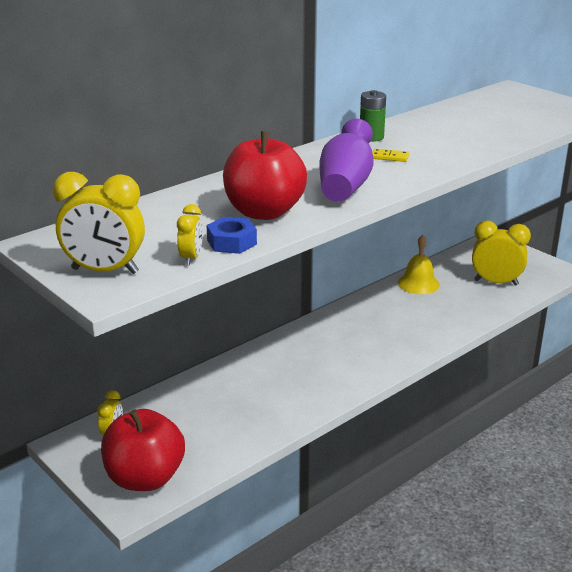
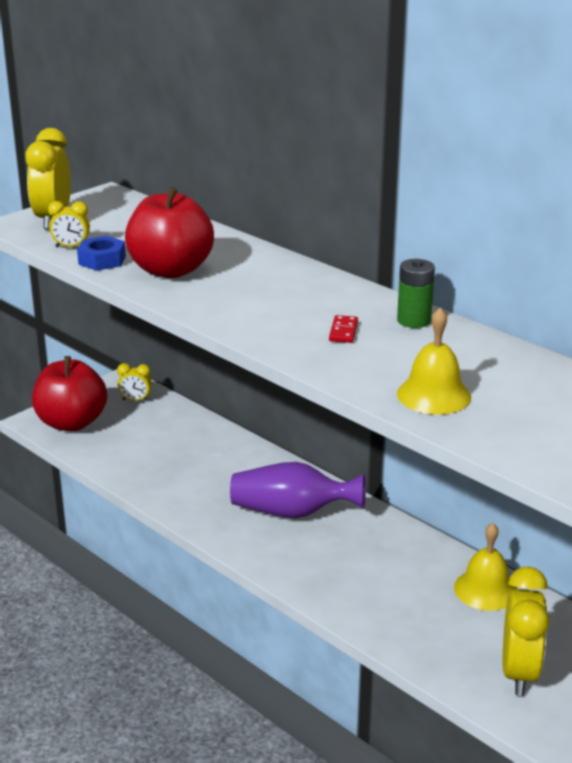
camera: 85 degrees right, 0 degrees up
(345, 185) = (246, 307): purple vase -> purple vase (292, 512)
(389, 157) = (343, 331): yellow domino -> red domino
(480, 139) = (433, 395): none -> yellow bell

